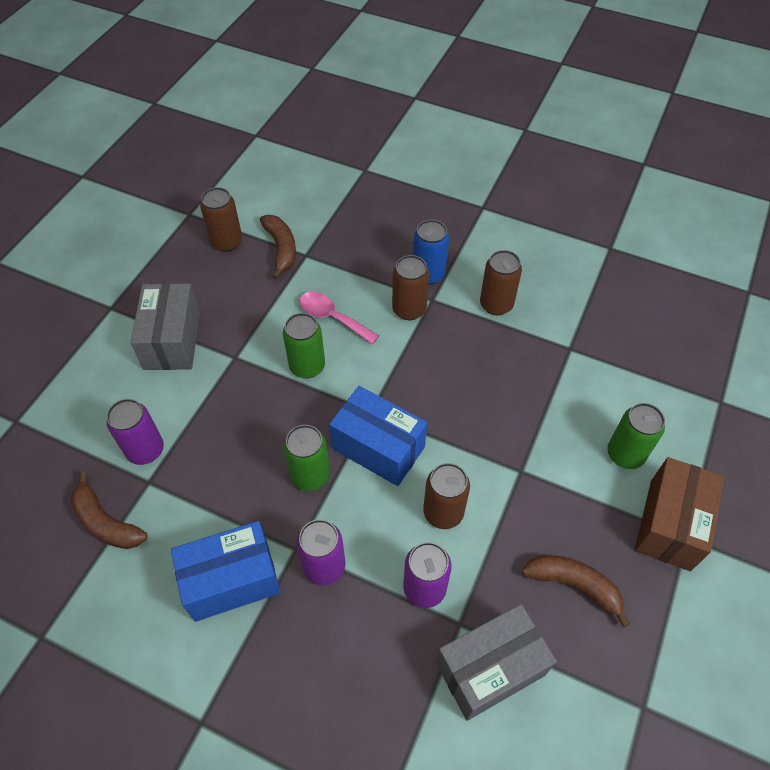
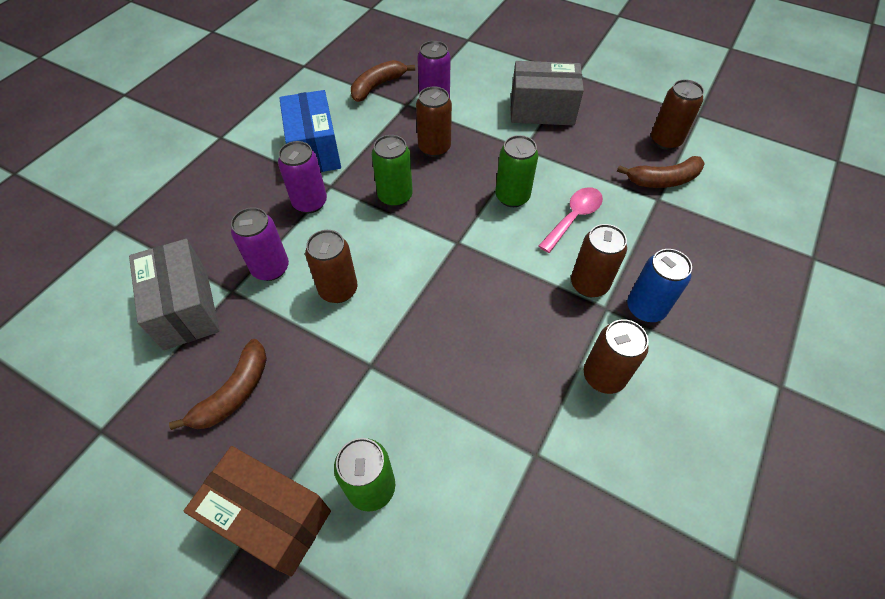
camera: 95 degrees right, 0 degrees up
(232, 443) = (434, 148): none -> brown can
(378, 448) = (416, 245): blue box -> none

